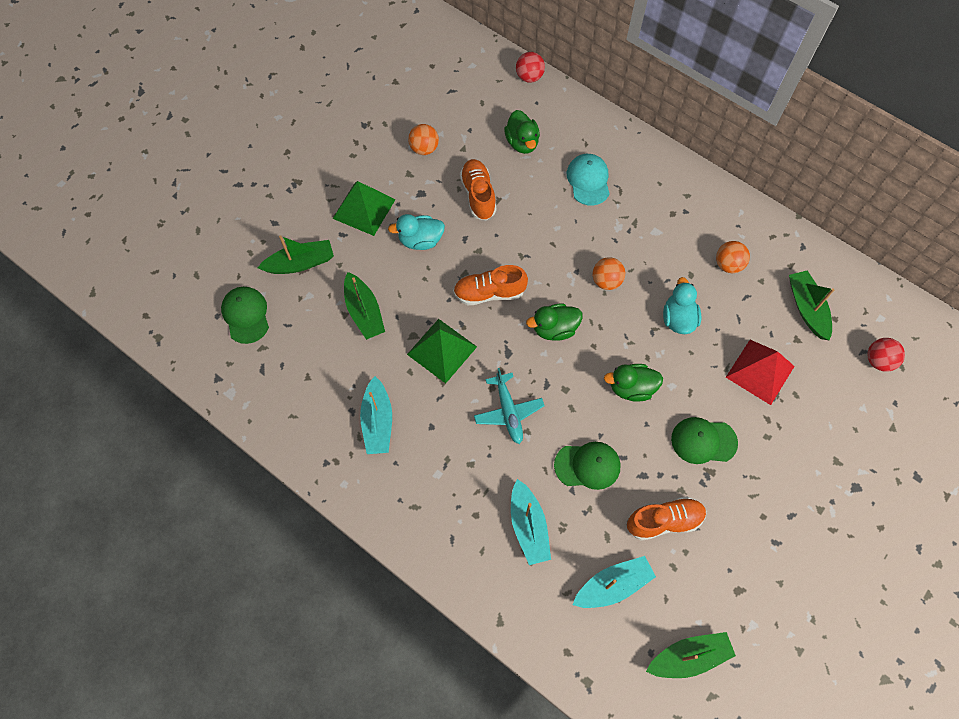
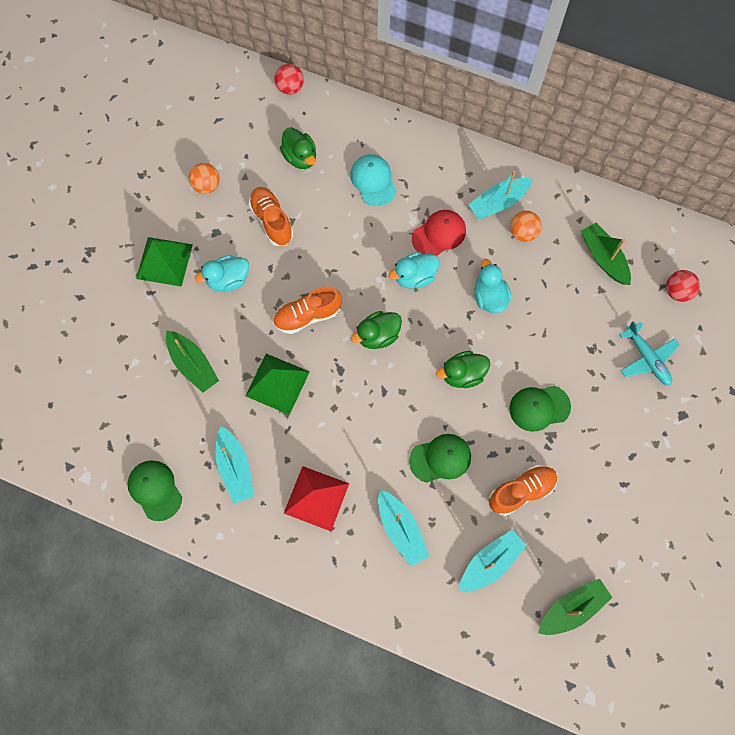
camera: 15 degrees left, 5 degrees up
(246, 315) = (78, 397): green cap -> green cap (155, 490)
(300, 263) = (117, 331): green boat -> none
(508, 412) = (355, 426): turquoise plane -> turquoise plane (647, 358)
(606, 281) = (414, 277): orange ball -> turquoise duck
(641, 246) = (439, 234): none -> red cap
(710, 230) = (498, 203): none -> turquoise boat
(760, 371) = (575, 329): red pyramid -> red pyramid (316, 498)

